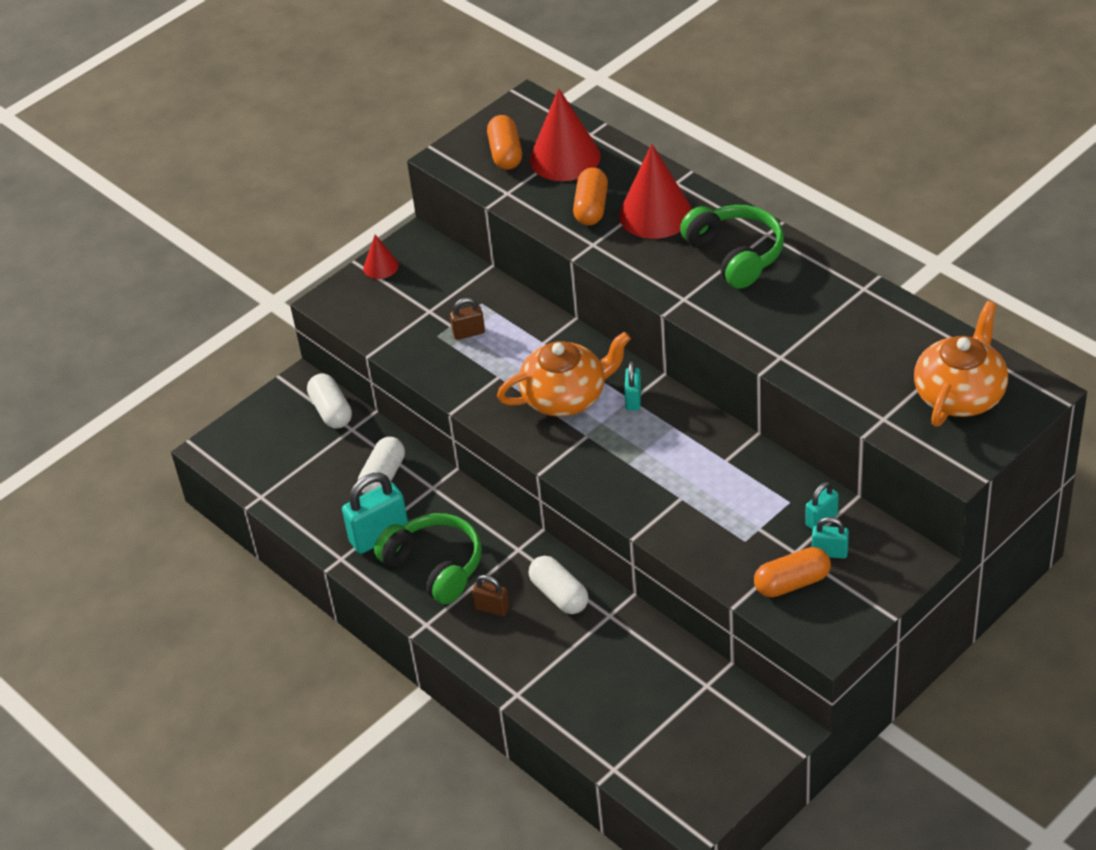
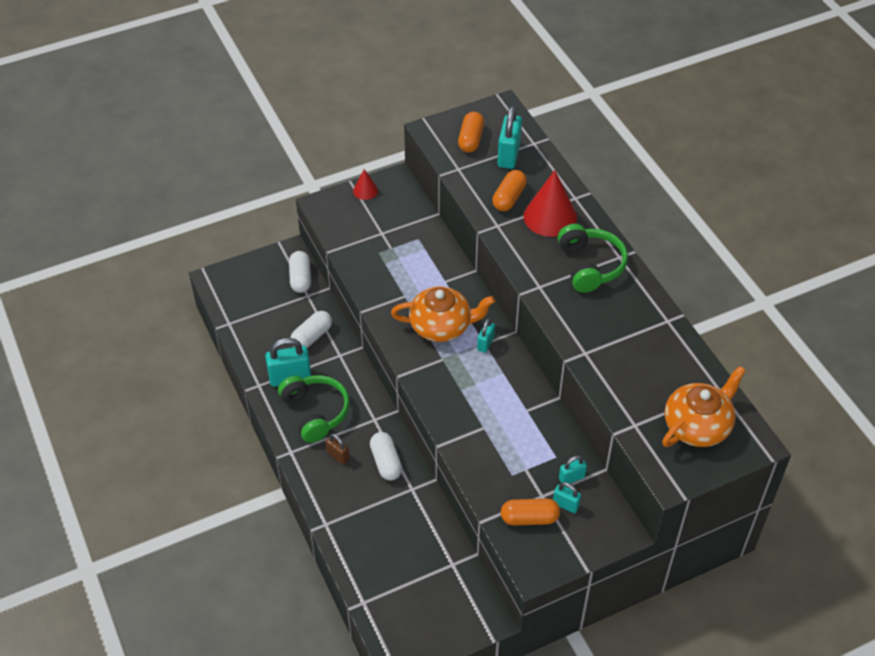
camera: 15 degrees right, 5 degrees up
(469, 333) = (400, 257): brown padlock -> none
(565, 158) = (508, 155): red cone -> turquoise padlock

